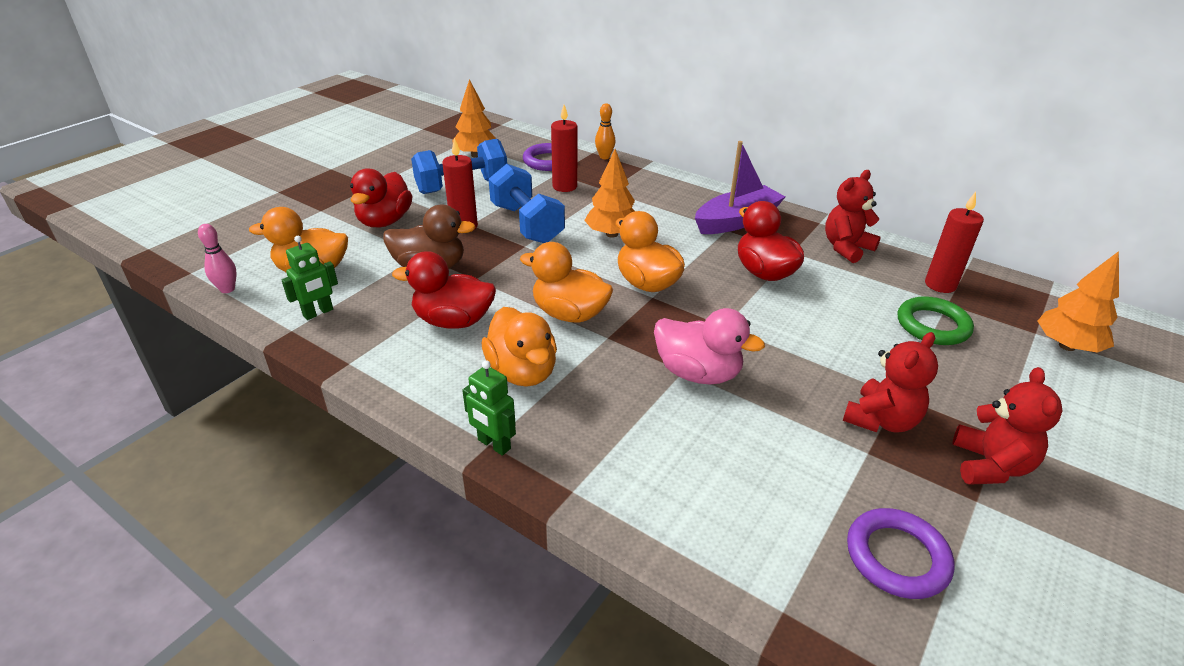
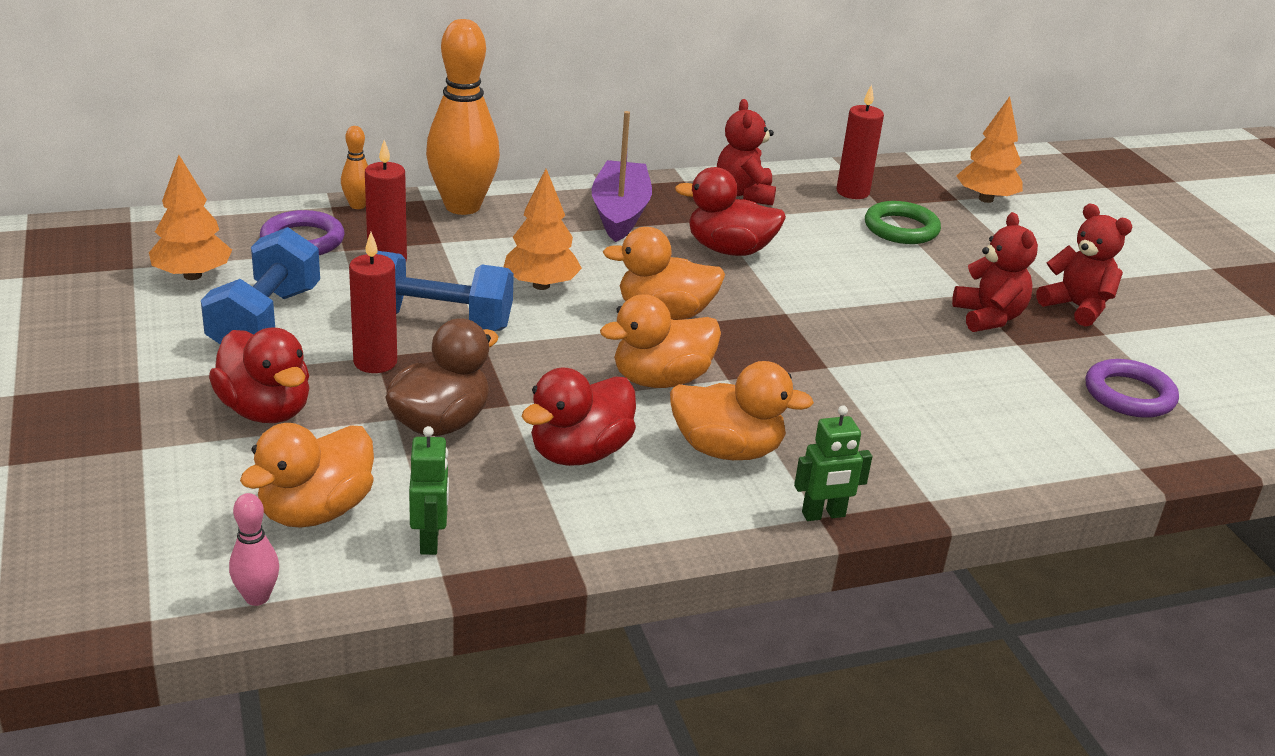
camera: 55 degrees left, 5 degrees down
(654, 179) = (462, 206): none -> orange bowling pin
(698, 373) = (839, 361): pink duck -> none

